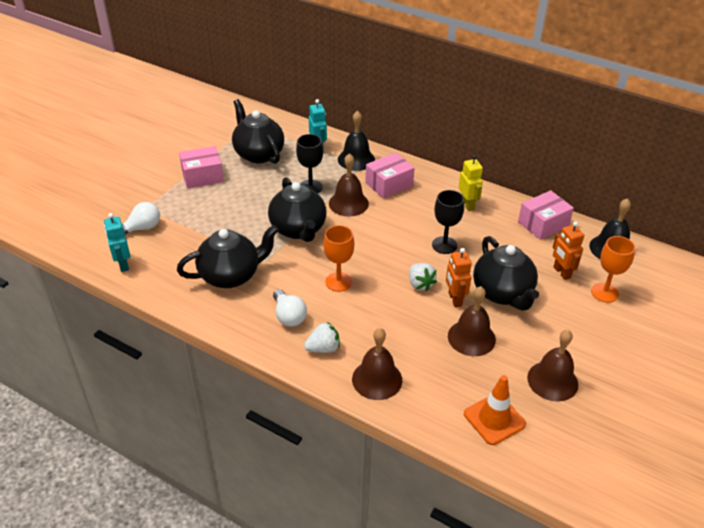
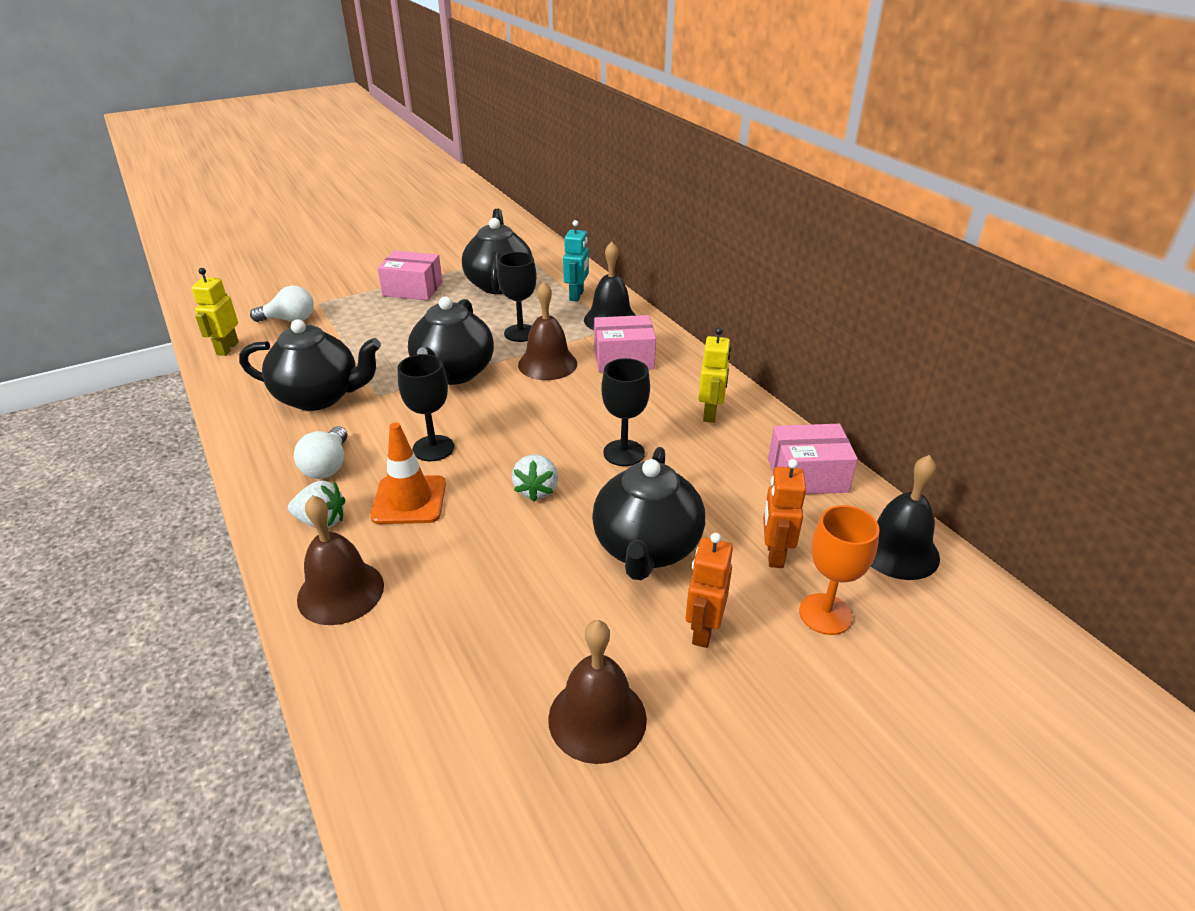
camera: 30 degrees right, 5 degrees down
(123, 264) = (227, 348): turquoise robot -> yellow robot
(338, 282) = (433, 448): orange goblet -> black goblet
(454, 299) = (564, 528): orange robot -> orange robot (703, 630)
(471, 337) = (534, 592): brown bell -> none
(494, 419) = (440, 734): orange traffic cone -> orange traffic cone (409, 500)

